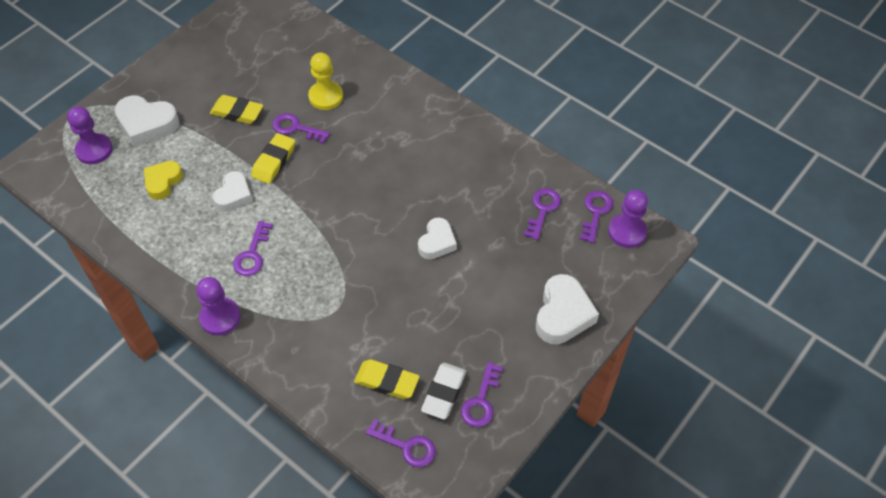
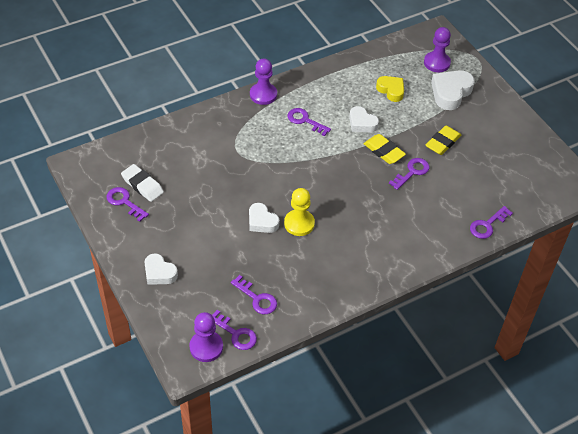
camera: 110 degrees right, 5 degrees down
(326, 97) = (438, 199): yellow pawn -> yellow pawn (299, 224)
(387, 381) = (168, 160): yellow eraser -> none
(406, 446) = (119, 156): purple key -> purple key (487, 225)
(563, 314) = (159, 273): white heart -> white heart, size x0.66

